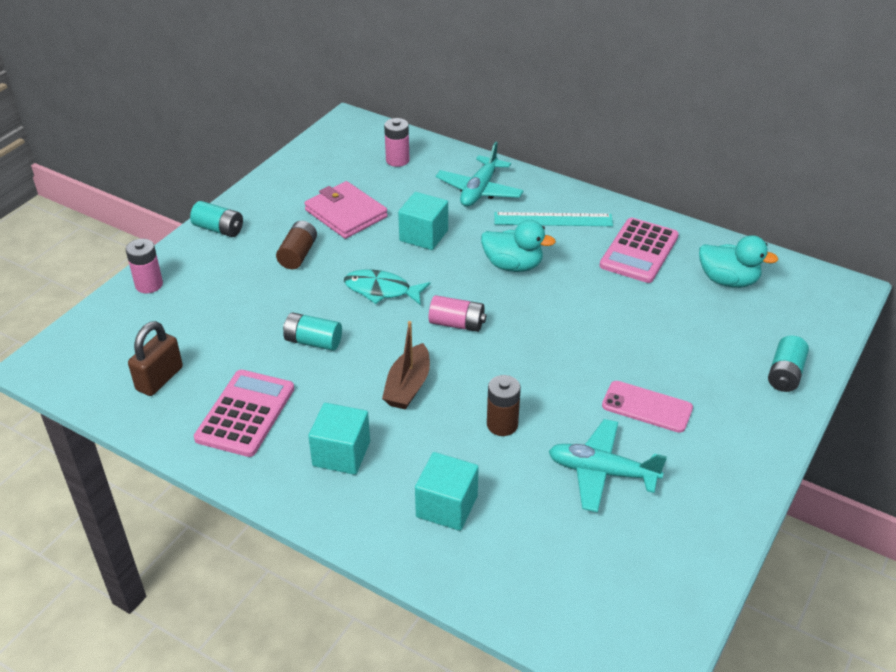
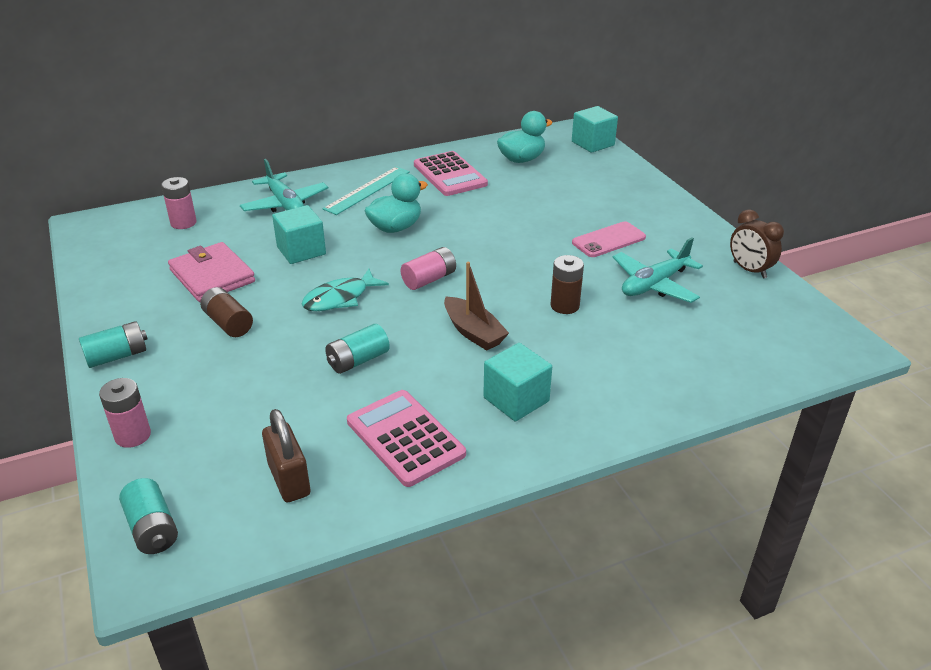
camera: 55 degrees left, 5 degrees down
(346, 213) = (212, 276): pink wallet -> pink wallet turned 60 degrees clockwise
(447, 506) = (627, 368): turquoise cube -> turquoise cube (593, 143)
(710, 537) = (749, 270): none -> brown clock
(785, 374) = (630, 181): turquoise battery -> turquoise battery (152, 528)

